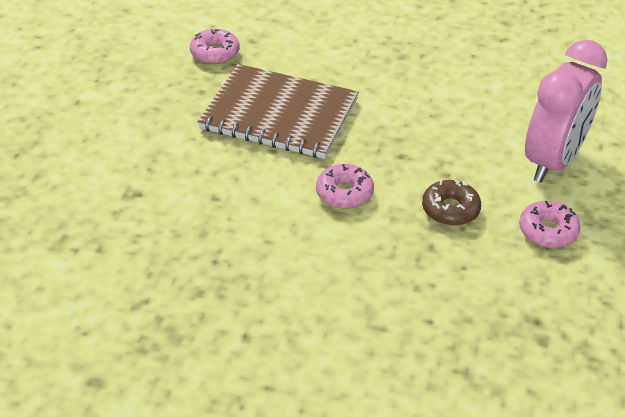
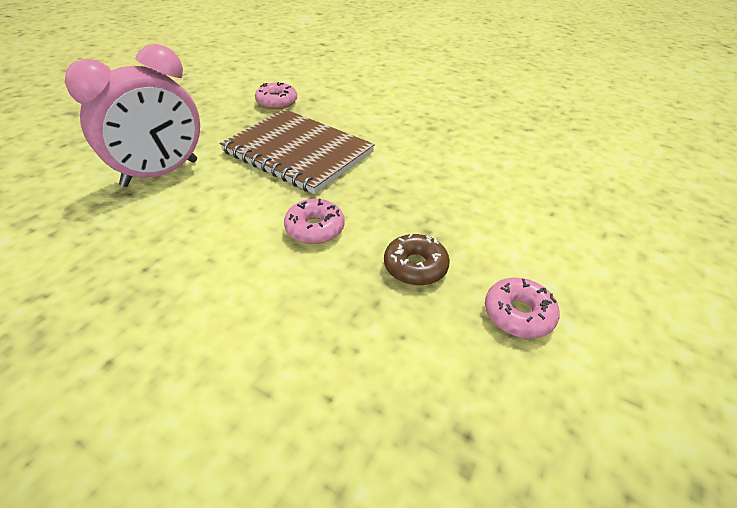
camera: 15 degrees right, 0 degrees up
(553, 161) = (546, 239): pink clock -> pink clock (161, 173)

